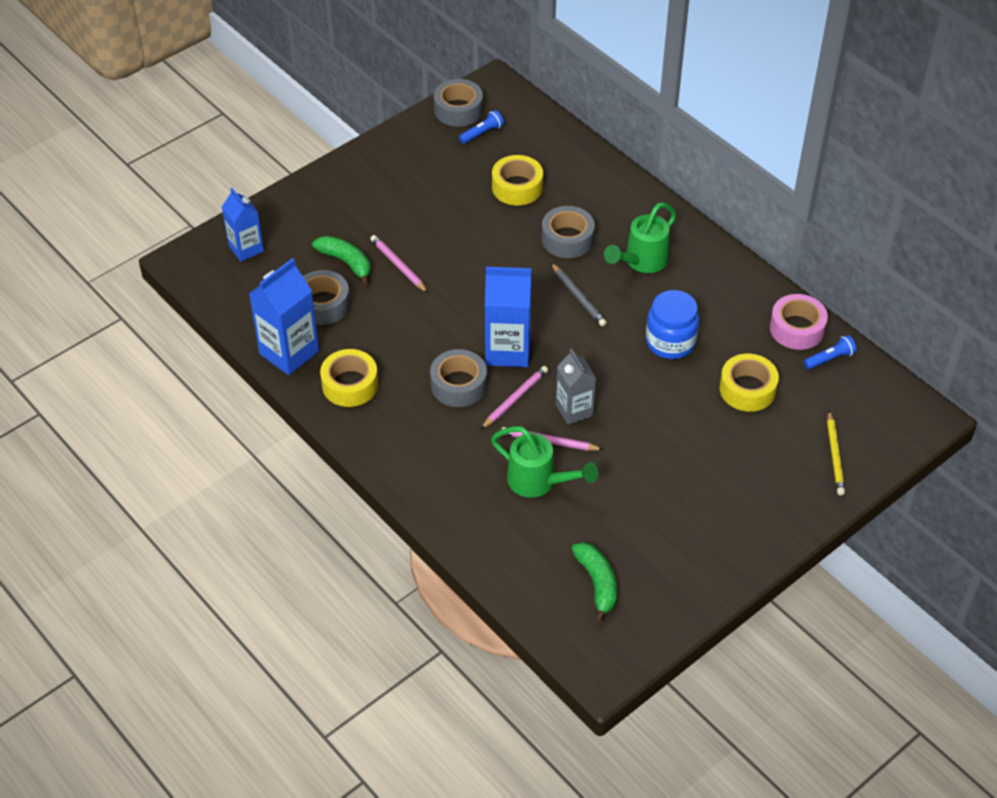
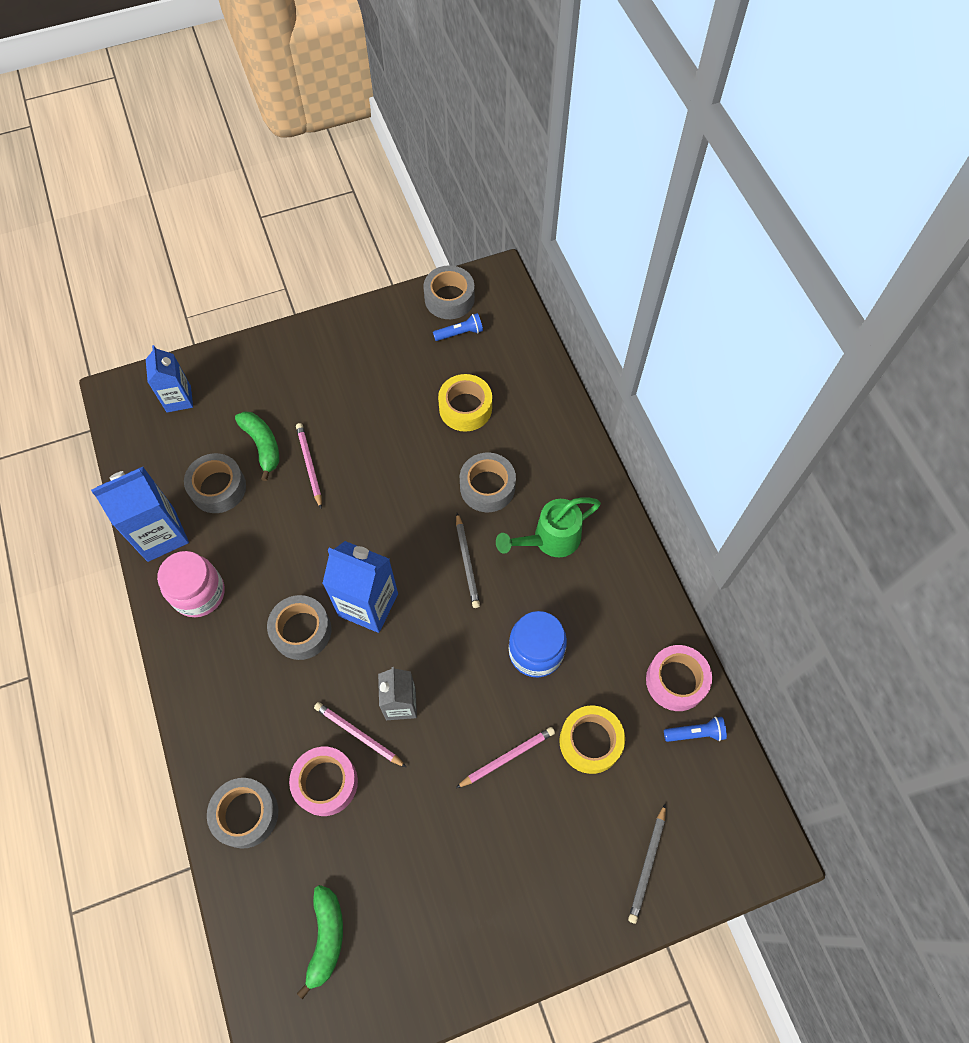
camera: 20 degrees right, 15 degrees up
(350, 385) = (199, 593): yellow tape -> pink jar
(481, 524) = (246, 814): none -> grey tape
(515, 399) = (348, 668): pink pencil -> pink pencil (507, 757)
(539, 482) = (326, 783): green watering can -> pink tape
(834, 455) = (647, 865): yellow pencil -> grey pencil

